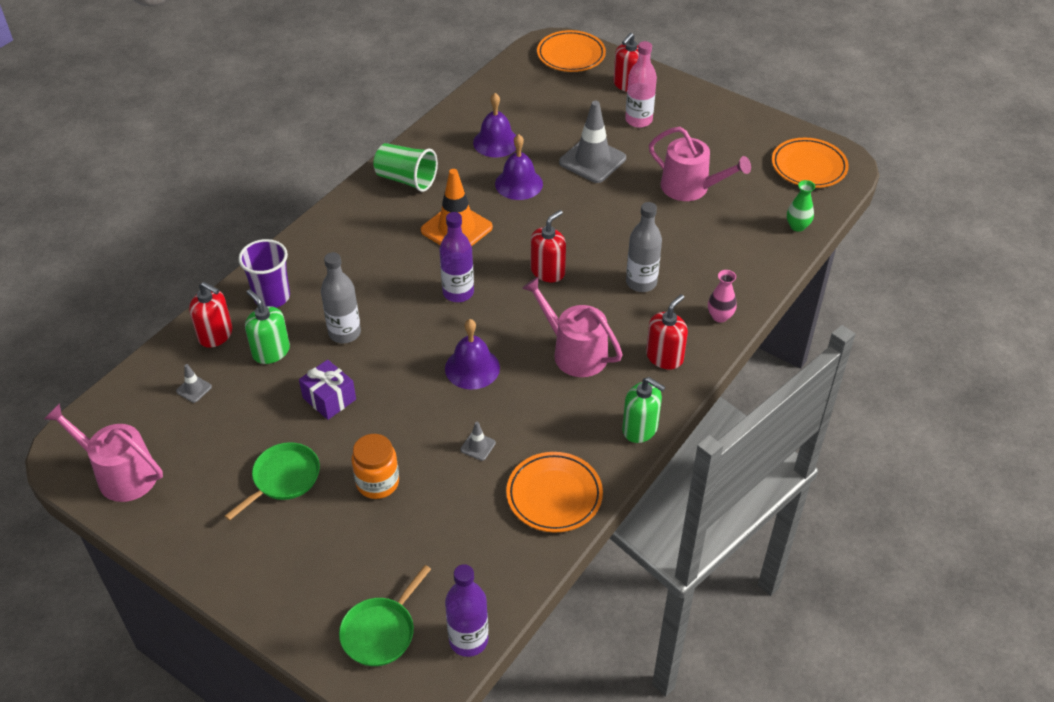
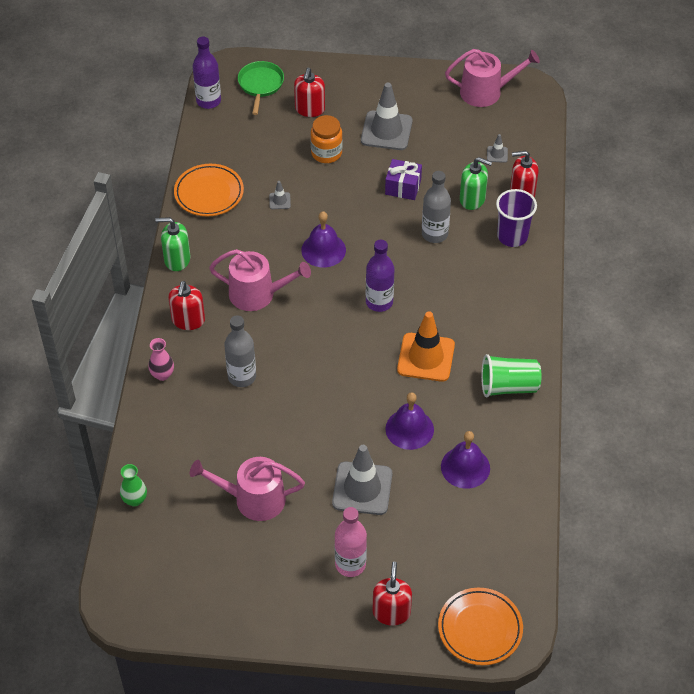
camera: 150 degrees right, 5 degrees up
(283, 478) = (386, 131): green pan -> grey traffic cone
(548, 271) = (323, 352): red soap dispenser -> red soap dispenser (310, 109)
(808, 167) = (152, 582): orange plate -> none

